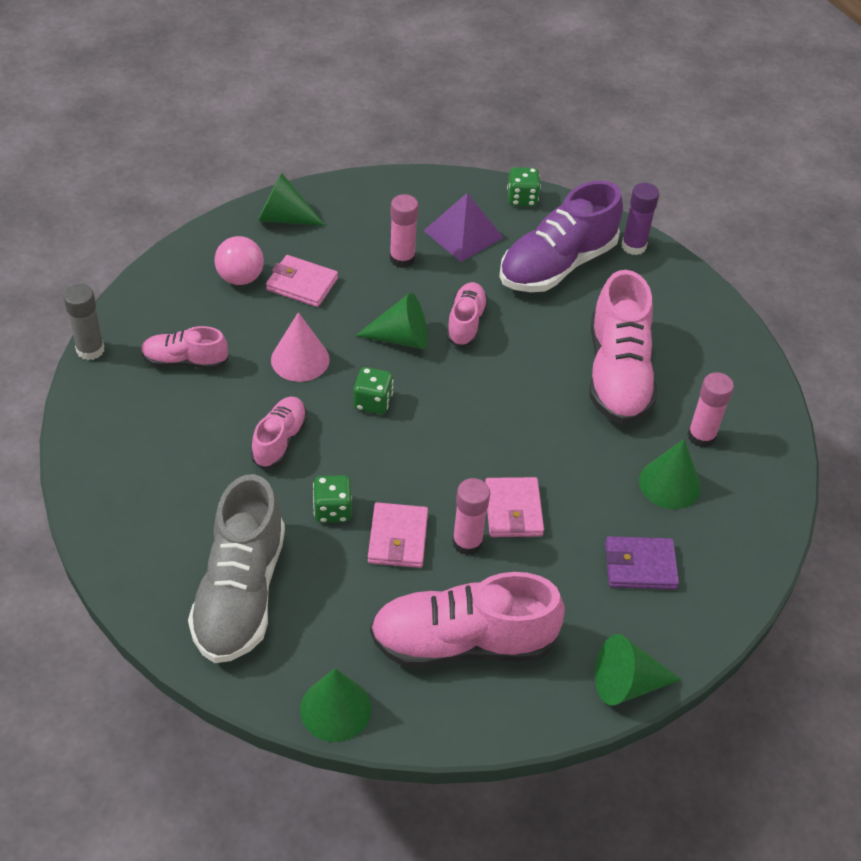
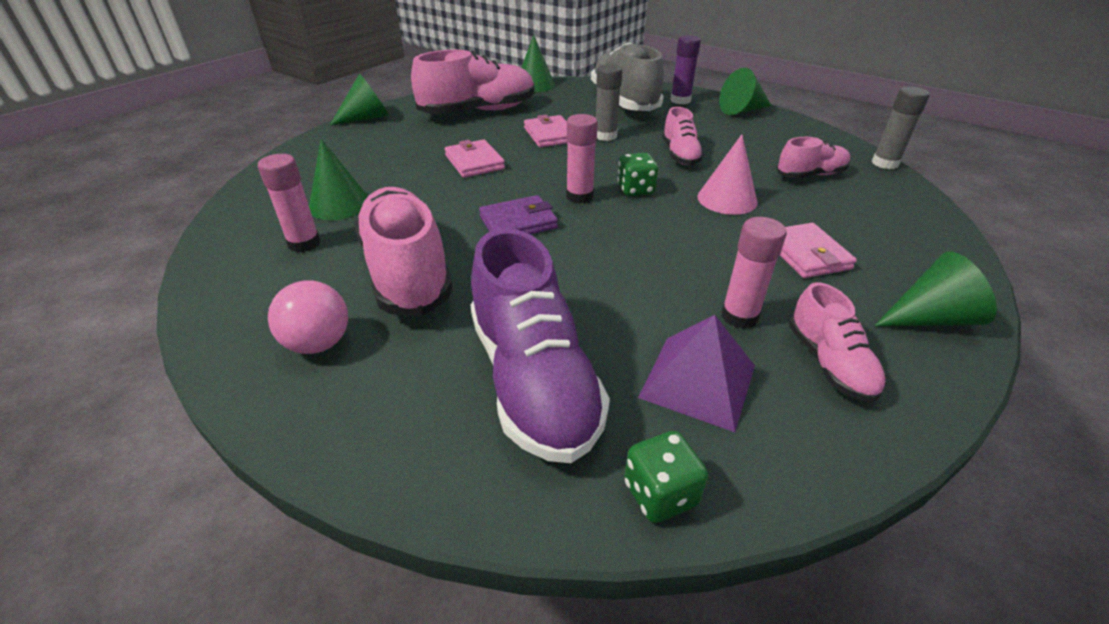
camera: 160 degrees right, 10 degrees down
(240, 278) = (868, 241): pink ball -> pink ball (319, 343)
(302, 284) = (806, 254): pink wallet -> pink wallet turned 75 degrees clockwise
(332, 510) = (605, 136): green dice -> grey glue stick
(401, 338) = (658, 238): green cone -> green cone (742, 110)
(466, 323) = (604, 271): pink shoe -> pink shoe (829, 363)
(467, 542) = (500, 143): pink glue stick -> pink glue stick (579, 196)
(557, 265) = (533, 380): purple shoe -> purple shoe turned 135 degrees clockwise
(633, 246) = (416, 464): purple glue stick -> purple glue stick (680, 100)
(640, 566) = (363, 159): purple wallet -> purple wallet (518, 222)

